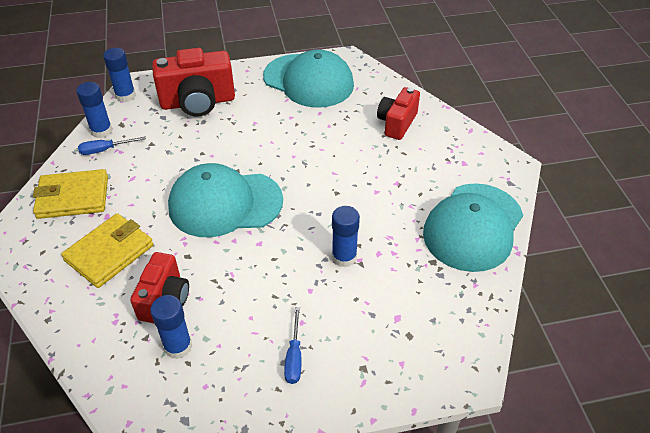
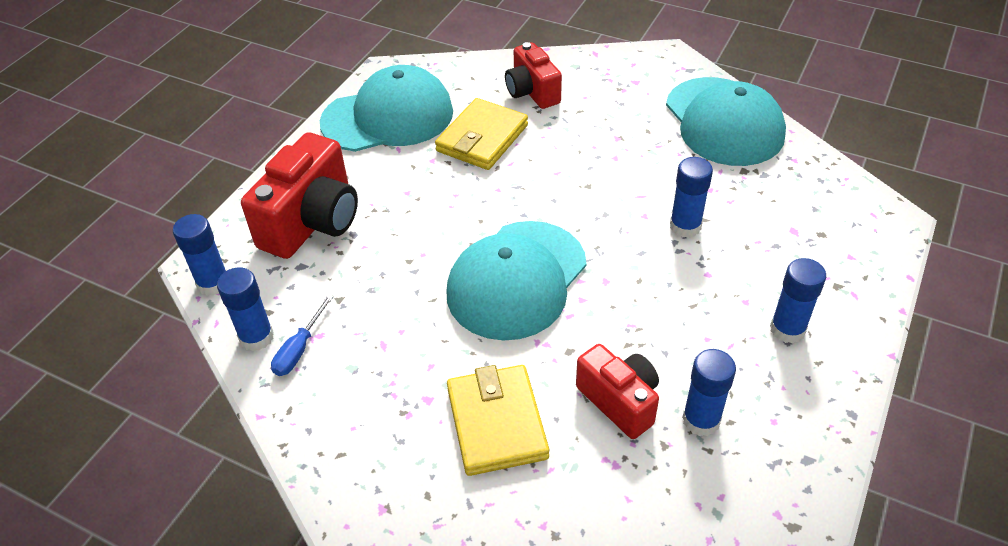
camera: 50 degrees left, 0 degrees up
(73, 197) = (356, 420): yellow wallet -> yellow wallet (482, 138)
(294, 357) = (787, 329): blue screwdriver -> blue glue stick

